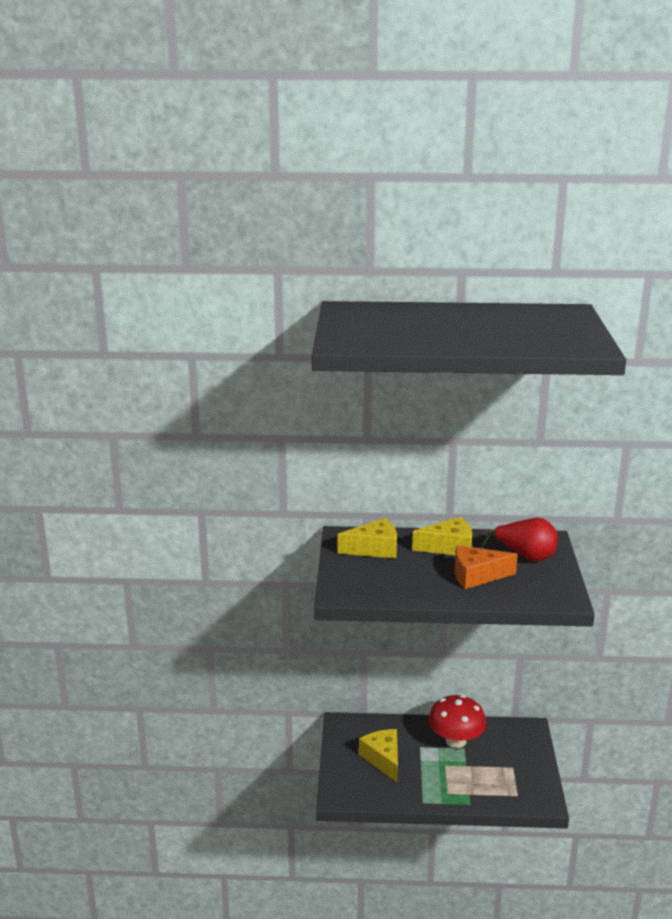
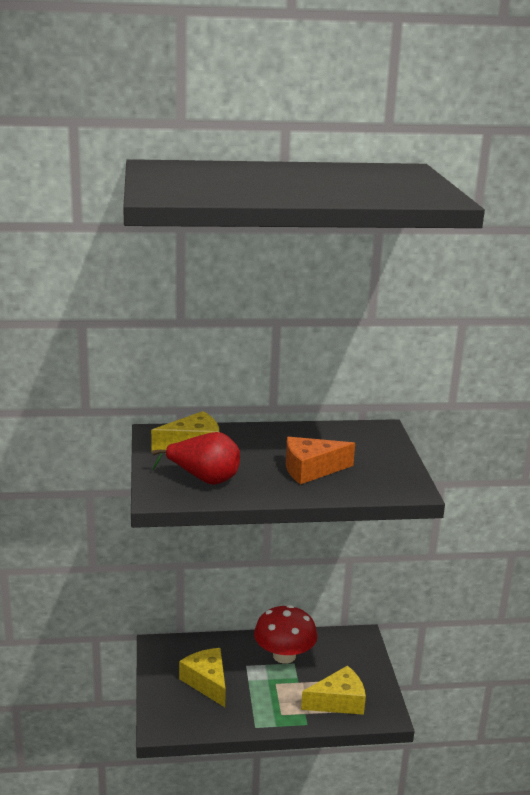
camera: 10 degrees left, 0 degrees up
(449, 547) = (276, 441): yellow cheese -> yellow cheese (338, 702)
(525, 556) = (360, 447): red pear -> red pear (204, 479)

